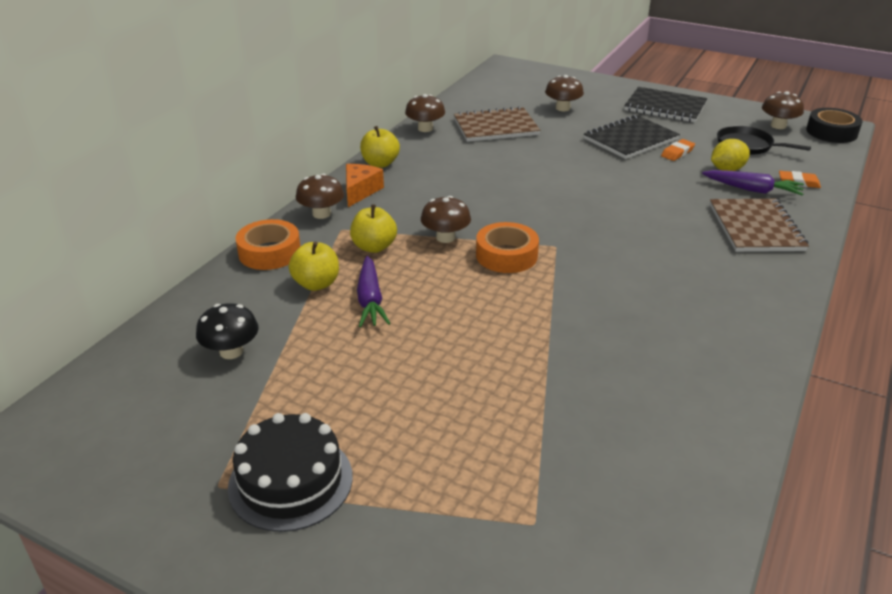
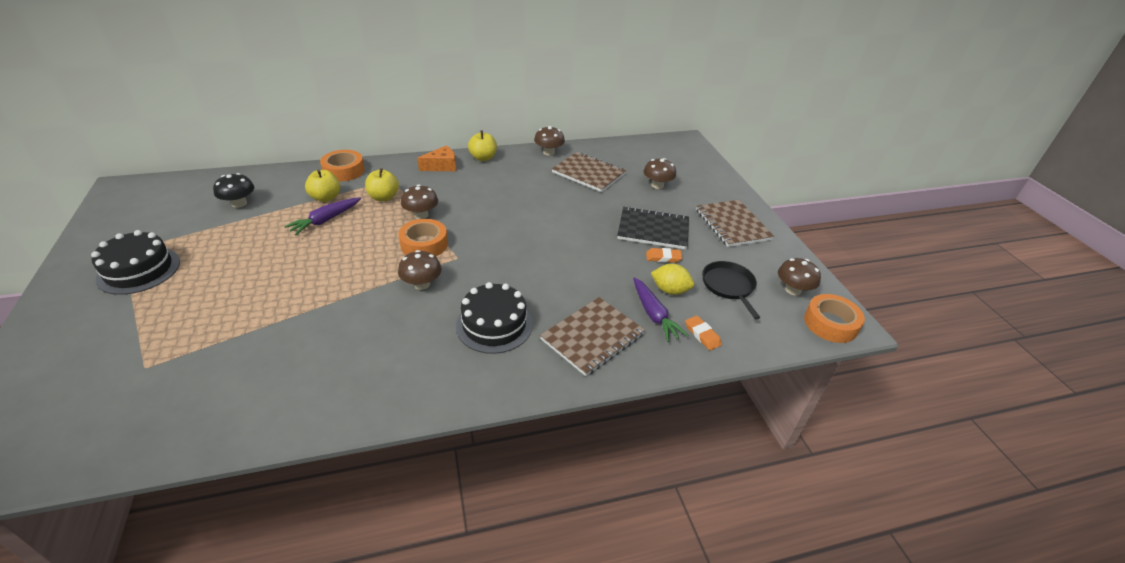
camera: 45 degrees right, 5 degrees up
(321, 214) = (402, 166): brown mushroom -> brown mushroom (422, 284)
(665, 107) = (732, 224): black notebook -> brown notebook
(690, 266) = (494, 324): none -> black cake
(831, 132) = (830, 323): black tape -> orange tape

